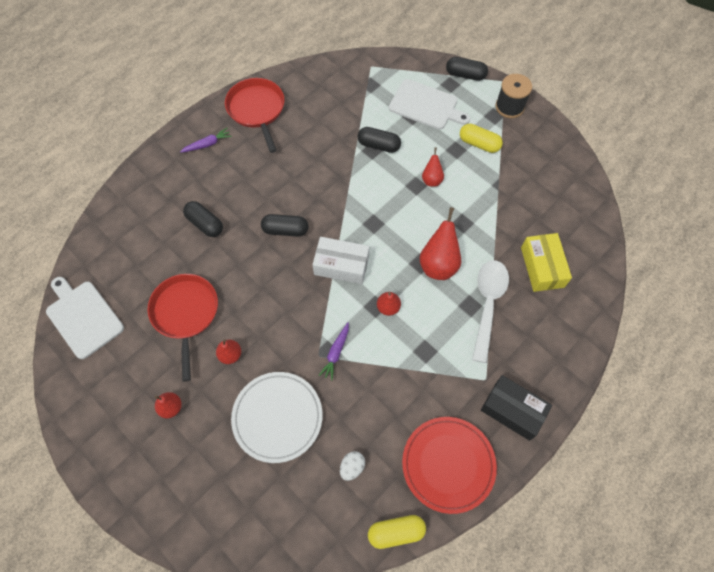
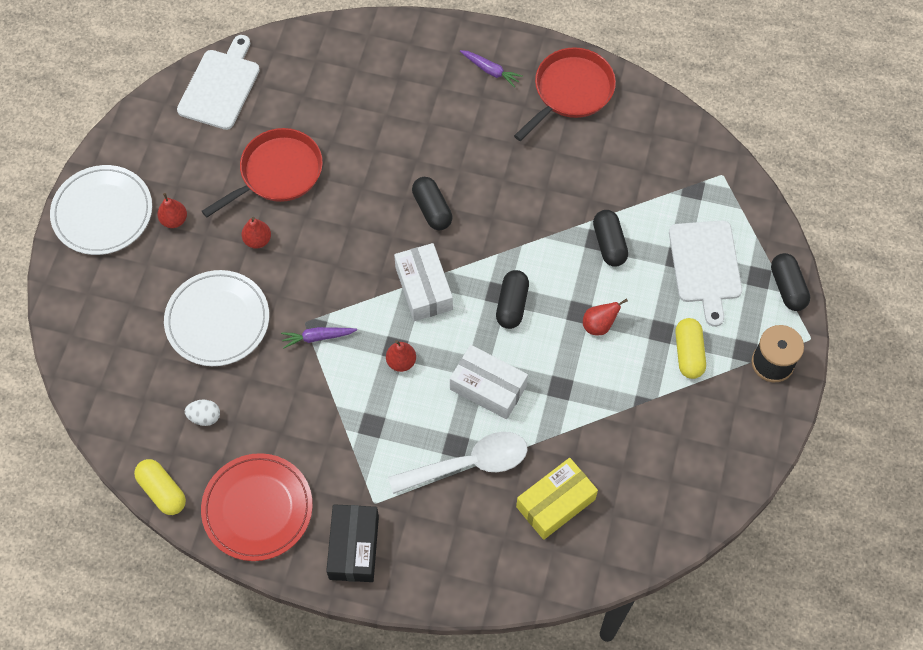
camera: 60 degrees right, 0 degrees up
(124, 461) = (102, 212): none -> white plate
(205, 224) = (390, 128): black capsule -> black capsule (512, 305)
(438, 264) = (488, 387): red pear -> white box

